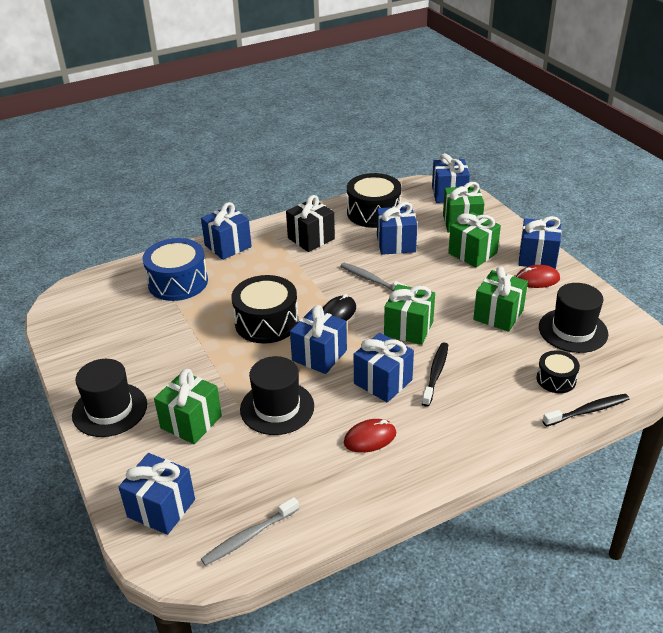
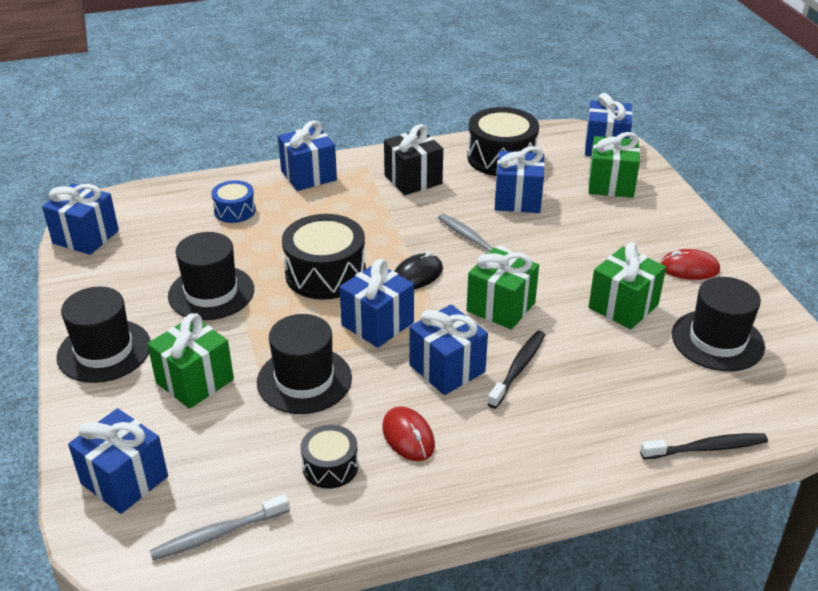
camera: 10 degrees right, 0 degrees up
(178, 282) = (235, 211): blue drum -> blue drum, size x0.56
(181, 350) = (211, 293): none -> black hat
(370, 438) = (408, 436): red mouse -> red mouse turned 75 degrees clockwise
(472, 253) = (613, 224): green gift -> none
(537, 258) = (697, 241): blue gift -> blue gift (86, 237)
(556, 379) = (675, 400): black drum -> black drum (330, 466)

